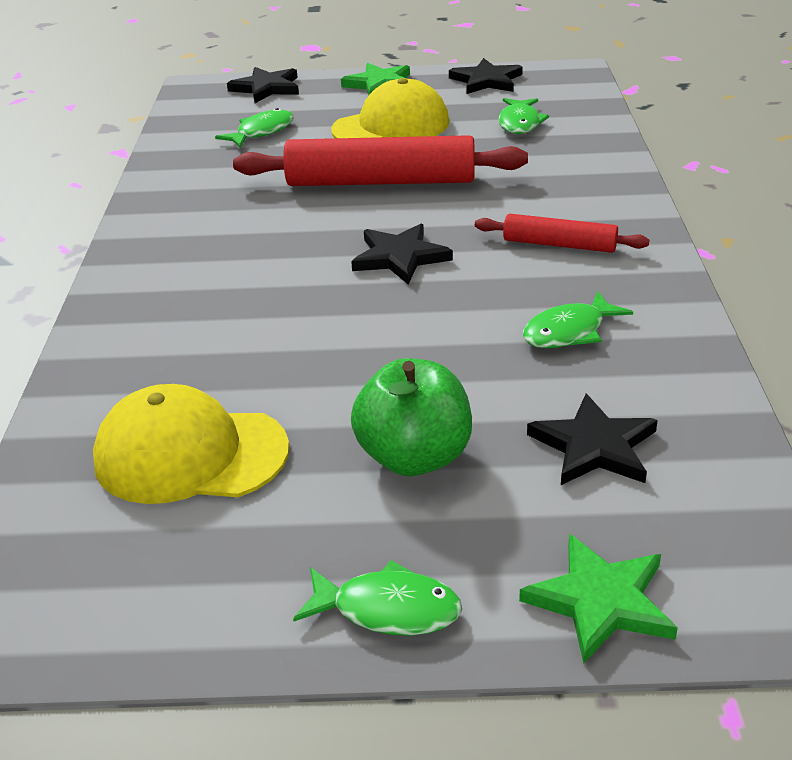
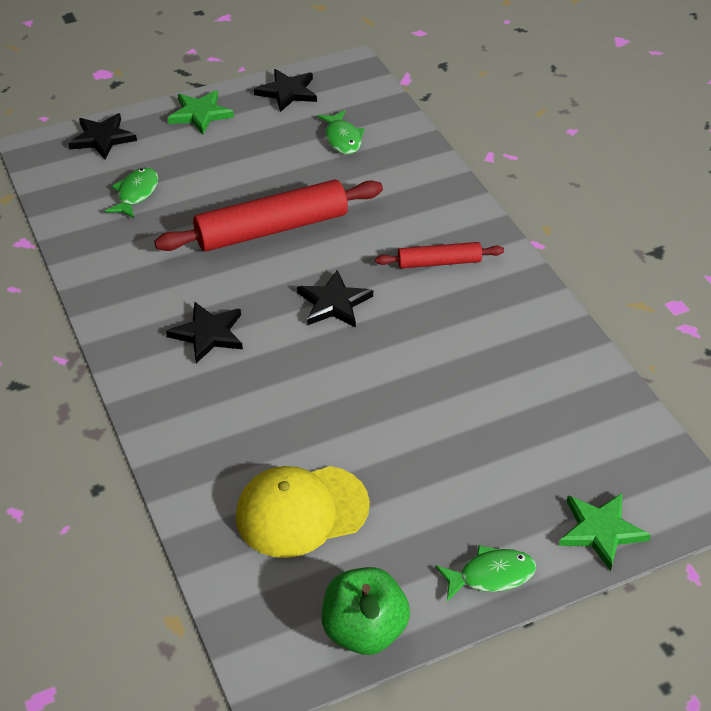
camera: 25 degrees left, 10 degrees up
(391, 126) = (241, 164): yellow cap -> none
(414, 457) = (444, 468): green apple -> green apple (364, 630)
(569, 332) = (486, 340): green fish -> none
(594, 446) = (546, 428): black star -> black star (208, 334)

